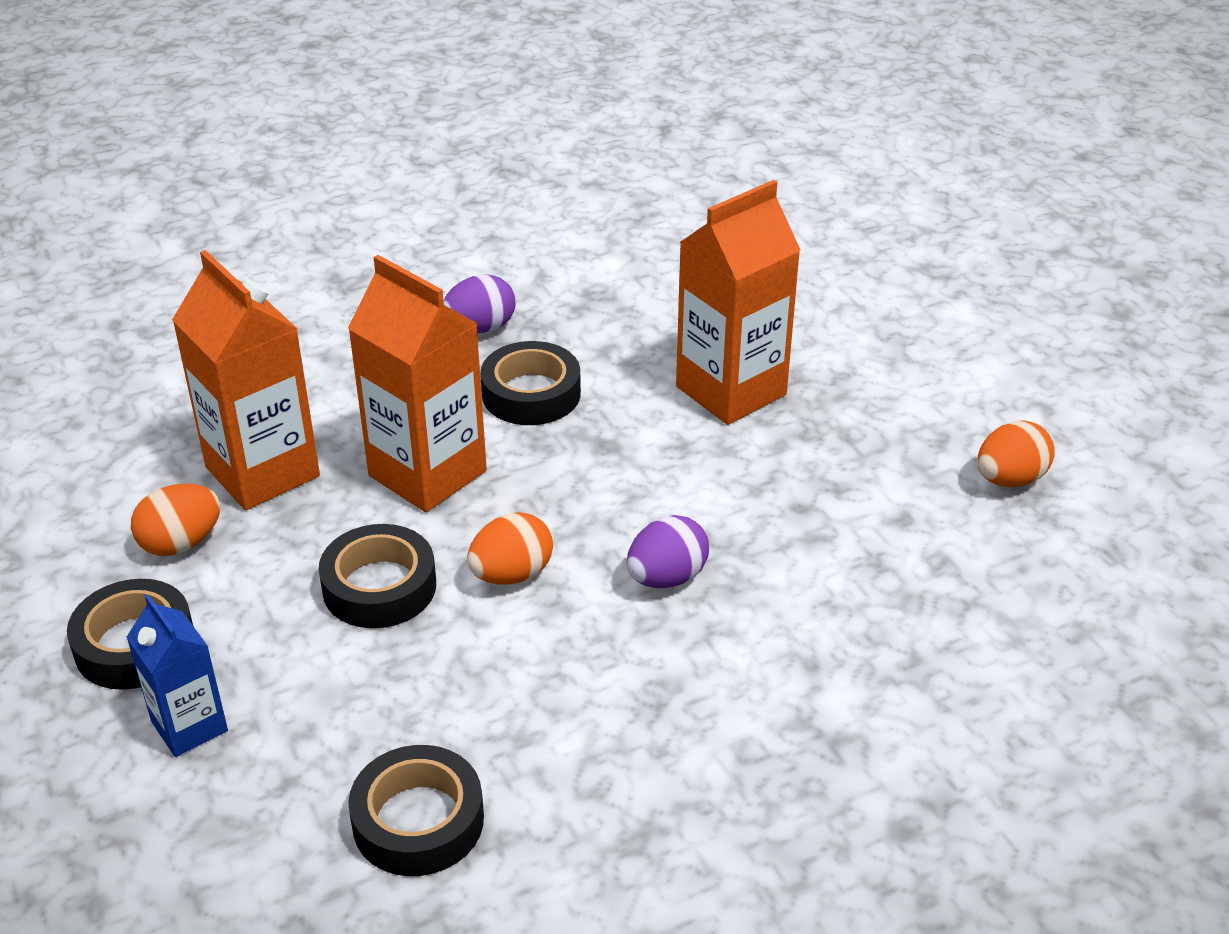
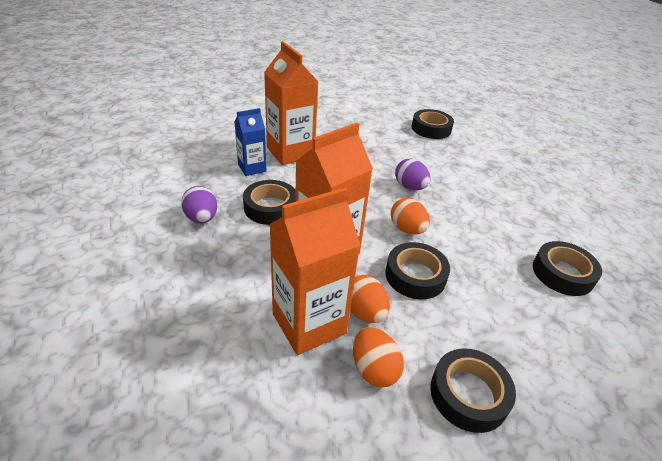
camera: 85 degrees left, 0 degrees up
(189, 726) = (529, 362): blue carton -> blue carton (252, 168)
(981, 619) = (431, 129): none -> black tape
(1009, 479) = (361, 109): orange egg -> orange egg (364, 312)

